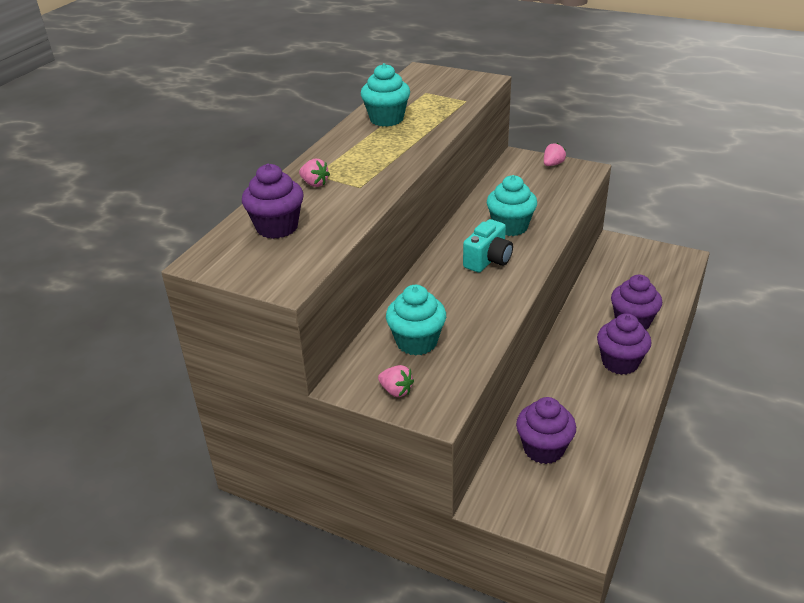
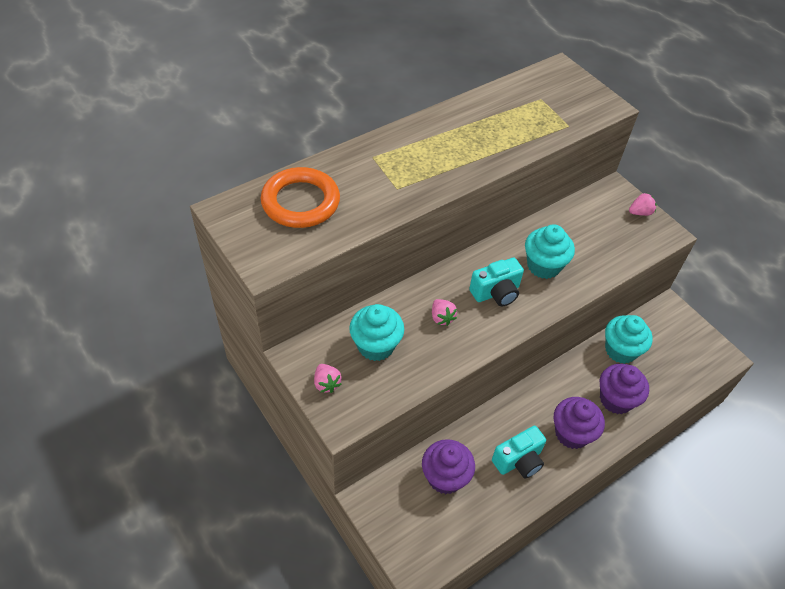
camera: 25 degrees right, 15 degrees up
(277, 227) = (300, 202): purple cupcake -> orange ring
(314, 183) = (364, 167): pink strawberry -> pink strawberry (441, 318)
(386, 119) = (480, 117): turquoise cupcake -> turquoise cupcake (620, 350)
(595, 404) = (518, 461): none -> turquoise camera

